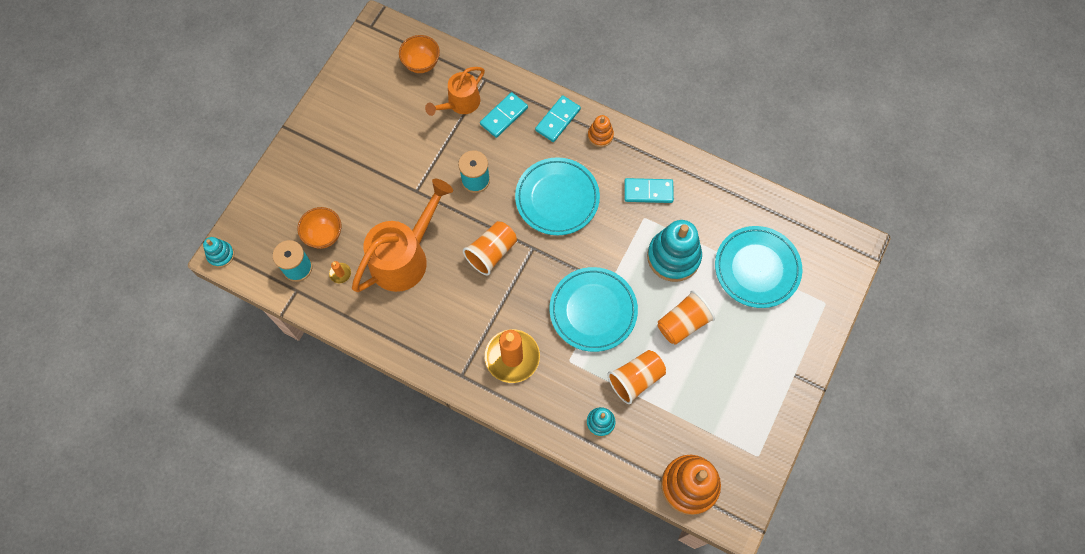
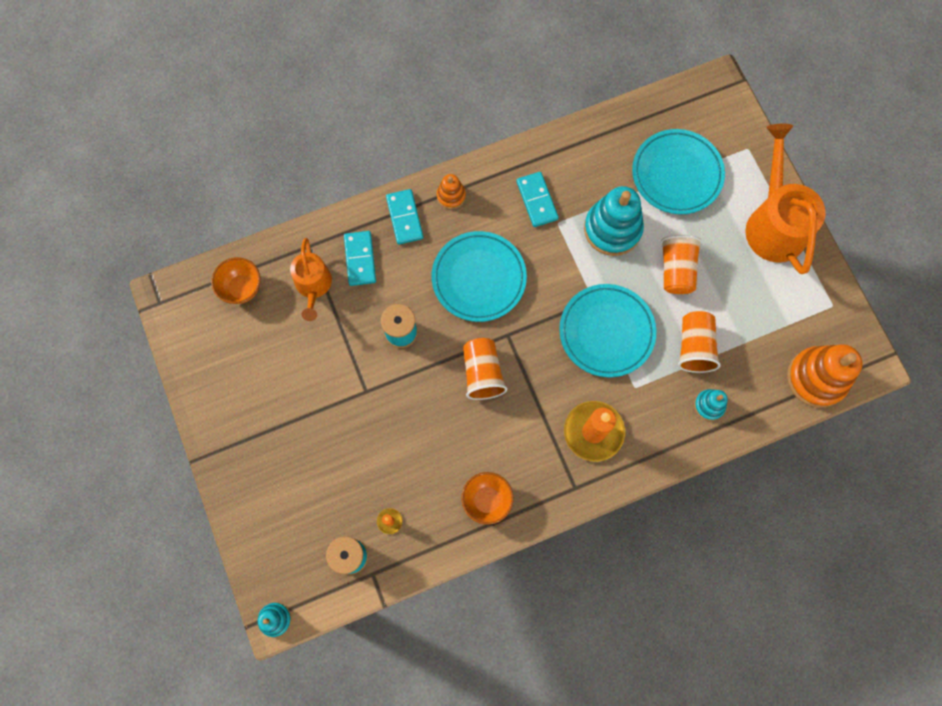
camera: 50 degrees left, 5 degrees up
(324, 235) = (338, 507): orange bowl -> orange bowl (487, 500)
(405, 256) = (422, 450): orange watering can -> orange watering can (773, 222)
(648, 192) = (537, 200): turquoise domino -> turquoise domino turned 60 degrees counterclockwise

